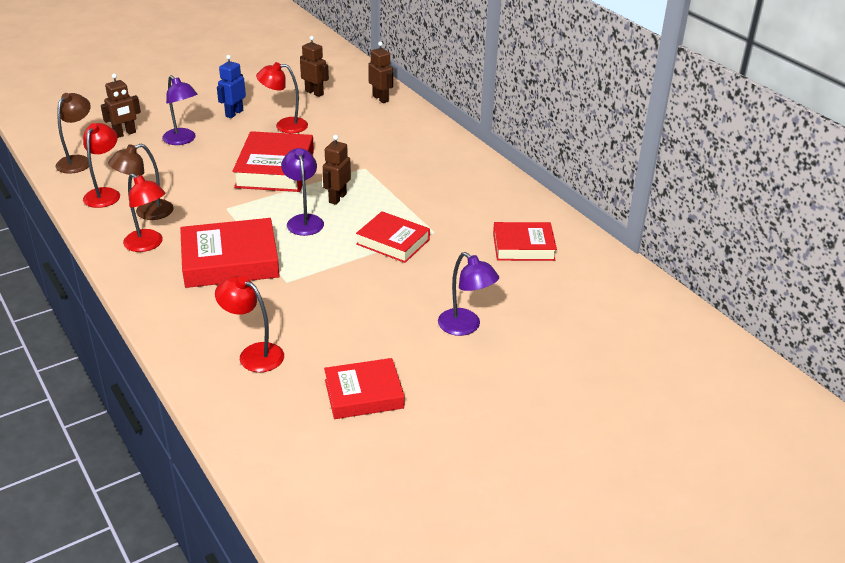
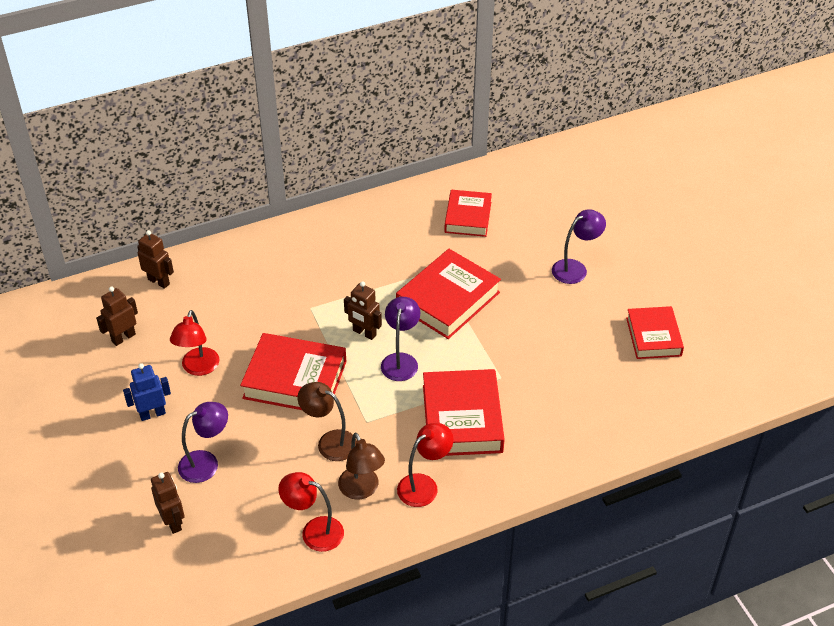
camera: 80 degrees left, 10 degrees up
(78, 161) = (230, 565): brown lamp -> brown lamp (329, 442)
(234, 113) = (152, 414): blue robot -> blue robot turned 120 degrees clockwise
(253, 354) = (602, 403): red lamp -> none
(304, 220) = (401, 360): purple lamp -> purple lamp turned 105 degrees clockwise
(380, 98) = (159, 281): brown robot -> brown robot turned 60 degrees clockwise
(393, 242) = (448, 299): red book -> red book, size x1.53

